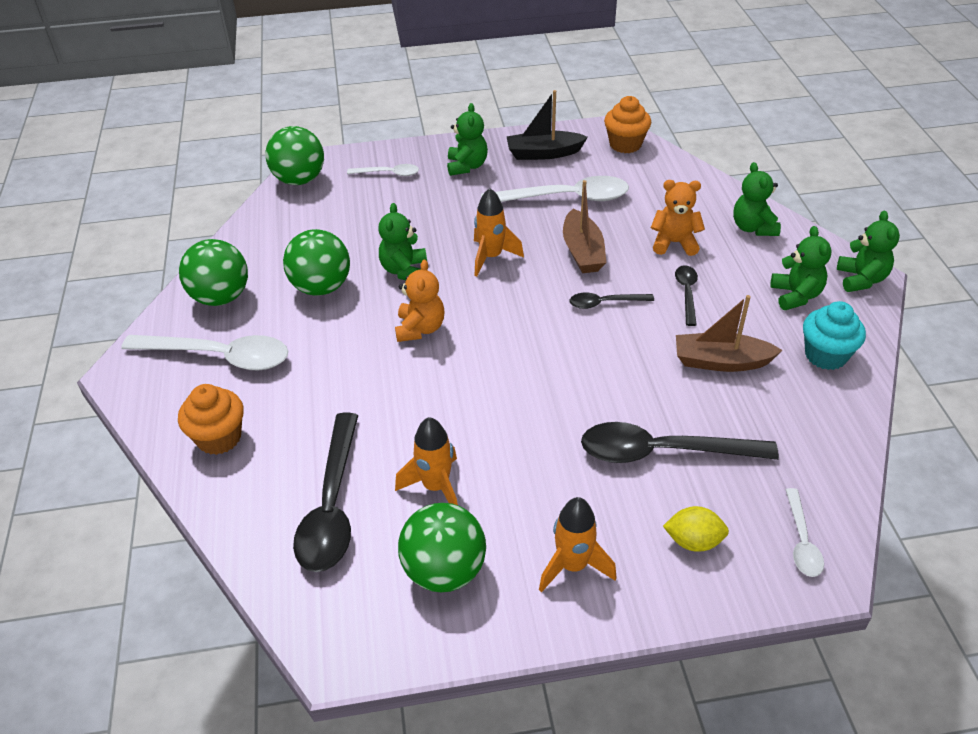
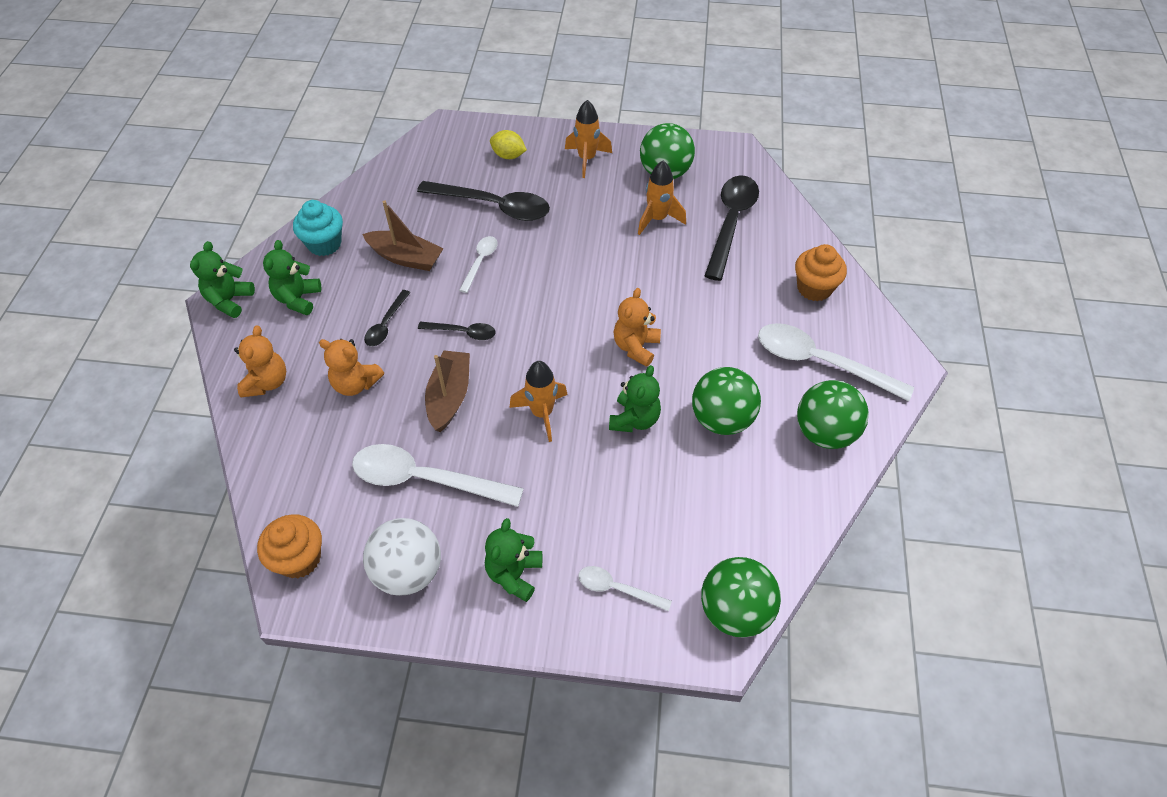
camera: 165 degrees left, 10 degrees up
(543, 153) = (408, 571): black boat -> white ball
(753, 228) = (267, 382): green teddy bear -> orange teddy bear
(801, 541) = (445, 143): white spoon -> white spoon (480, 262)

